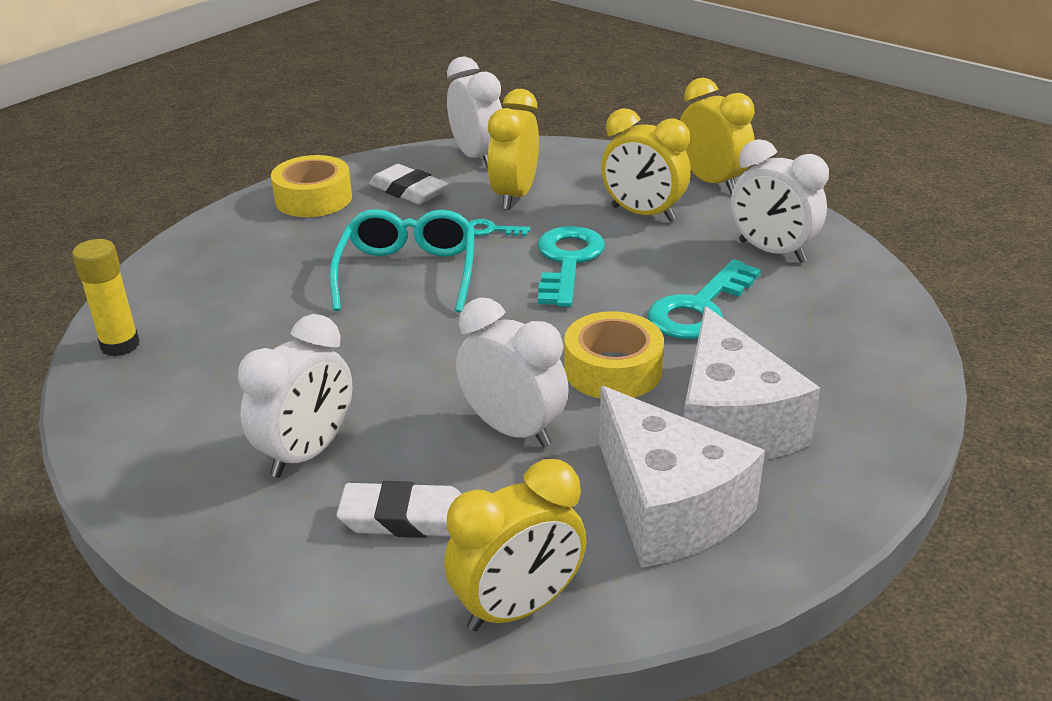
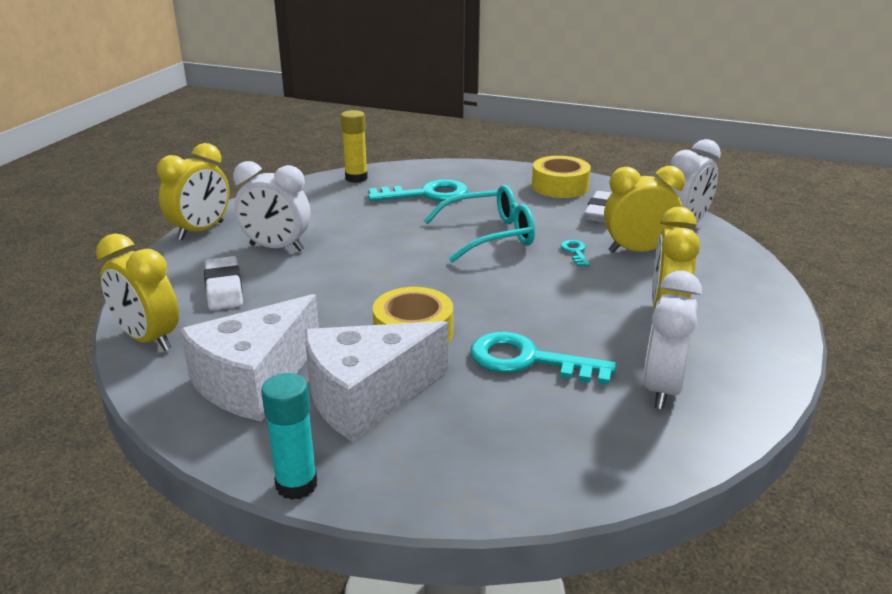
camera: 70 degrees right, 5 degrees down
(513, 429) = (323, 306): white clock -> none
(567, 262) = (554, 290): turquoise key -> turquoise key (426, 194)
(712, 182) = (769, 338): yellow clock -> yellow clock (201, 231)
(876, 493) = (296, 485): none -> turquoise glue stick

